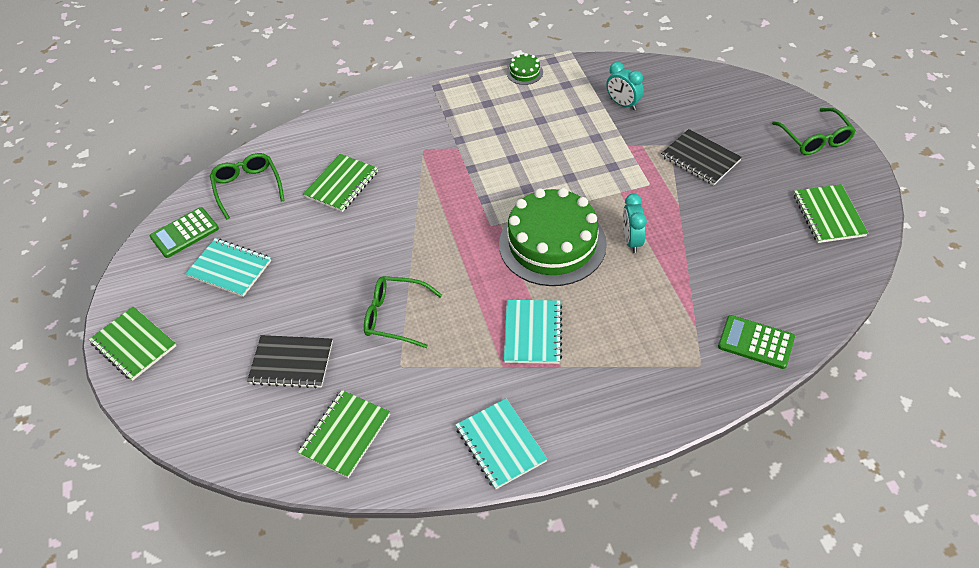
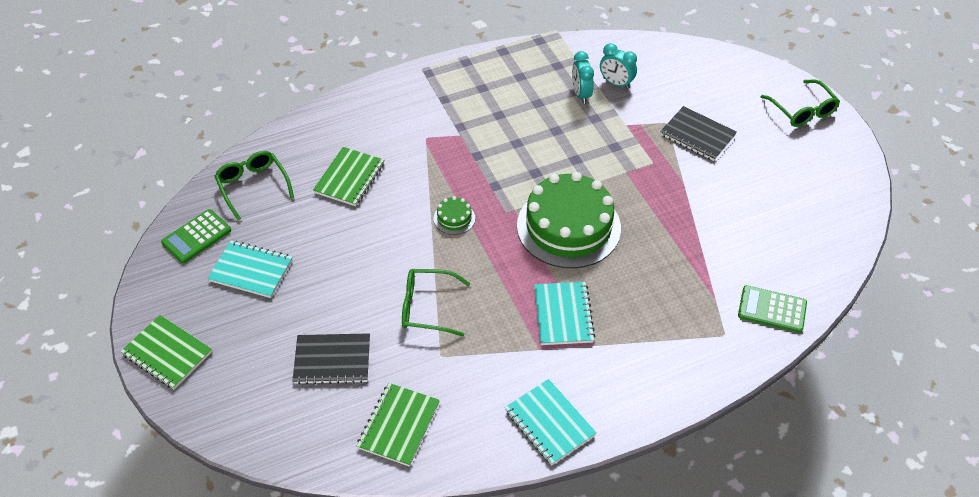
camera: 10 degrees left, 0 degrees up
(525, 72) = (514, 54): green cake -> green cake (454, 218)
(632, 241) = (644, 219): turquoise clock -> turquoise clock (581, 94)
(828, 215) = (823, 184): green notebook -> none

